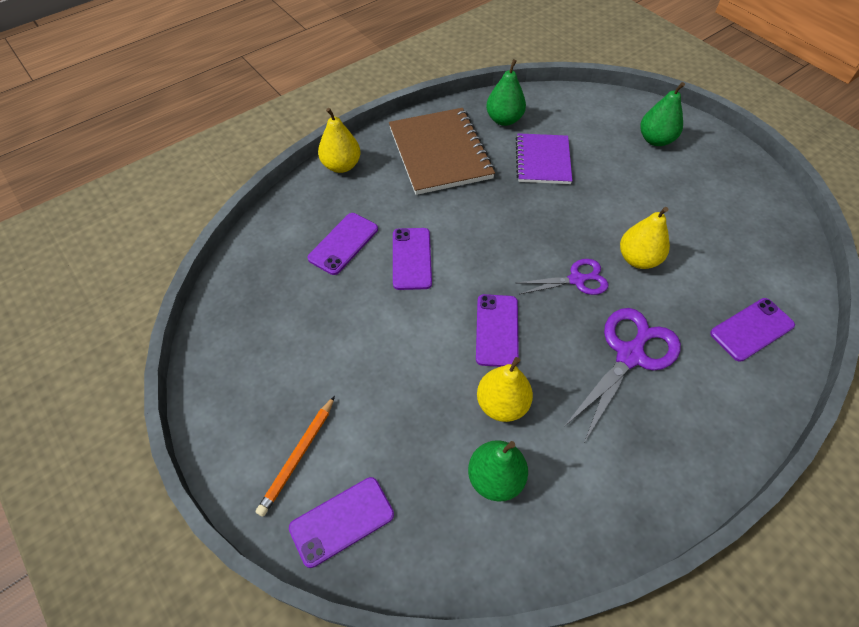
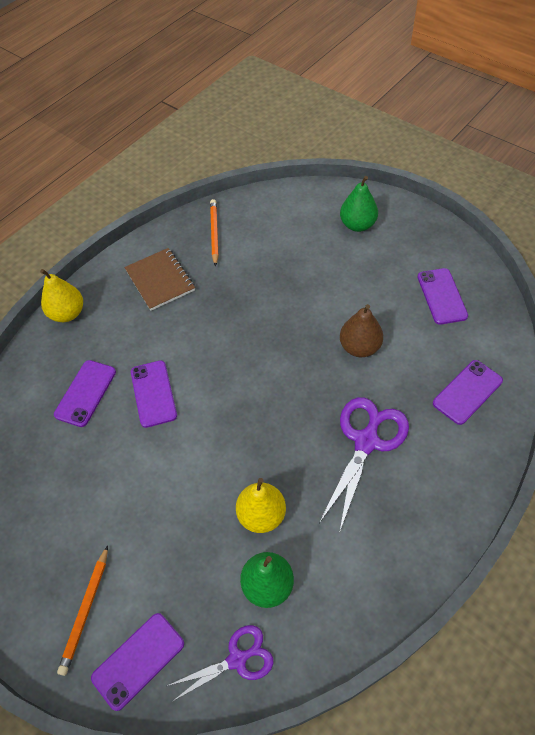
camera: 10 degrees left, 0 degrees up
(440, 153) = (160, 280): brown notebook -> brown notebook, size x0.64
(497, 330) = (245, 445): purple phone -> purple phone (441, 296)
(504, 119) = (214, 233): green pear -> orange pencil
(543, 160) = (258, 268): purple notebook -> none
(577, 279) = (308, 380): purple scissors -> purple scissors (237, 659)
(638, 259) = (359, 347): yellow pear -> brown pear

